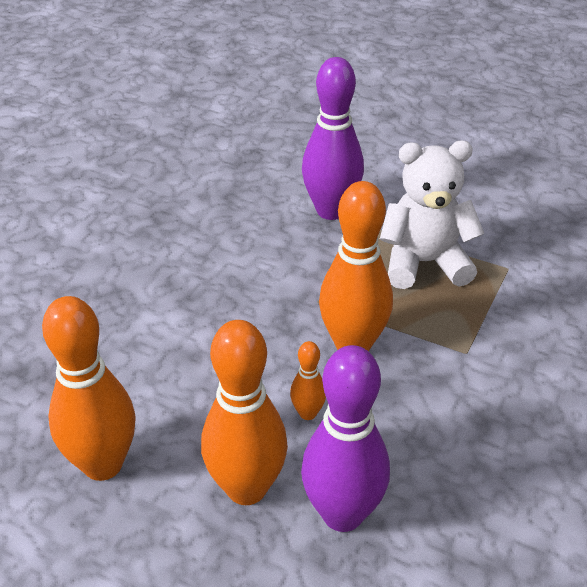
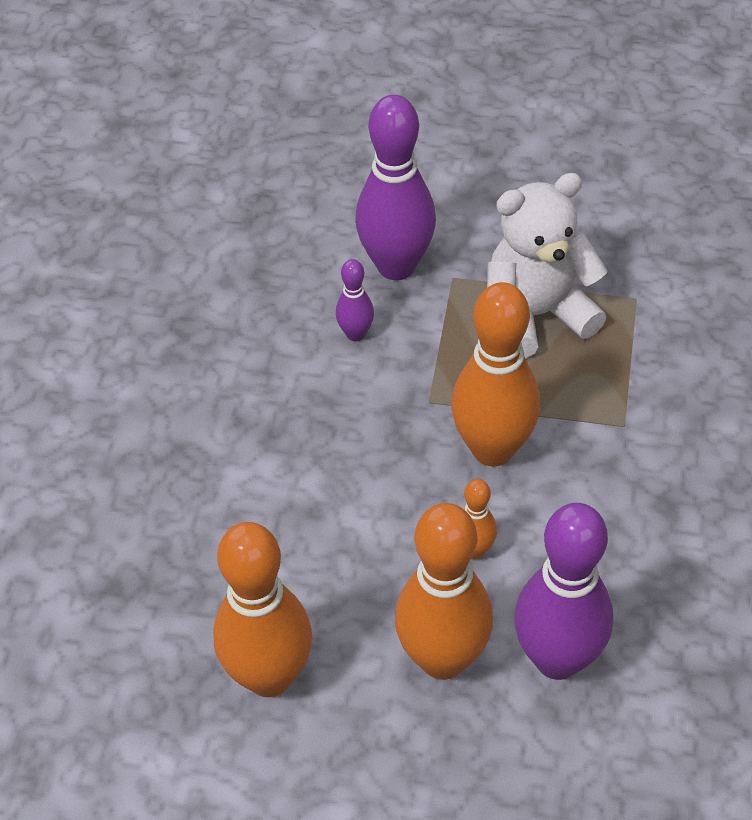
camera: 15 degrees left, 10 degrees up
(281, 246) = (355, 334): none -> purple bowling pin

